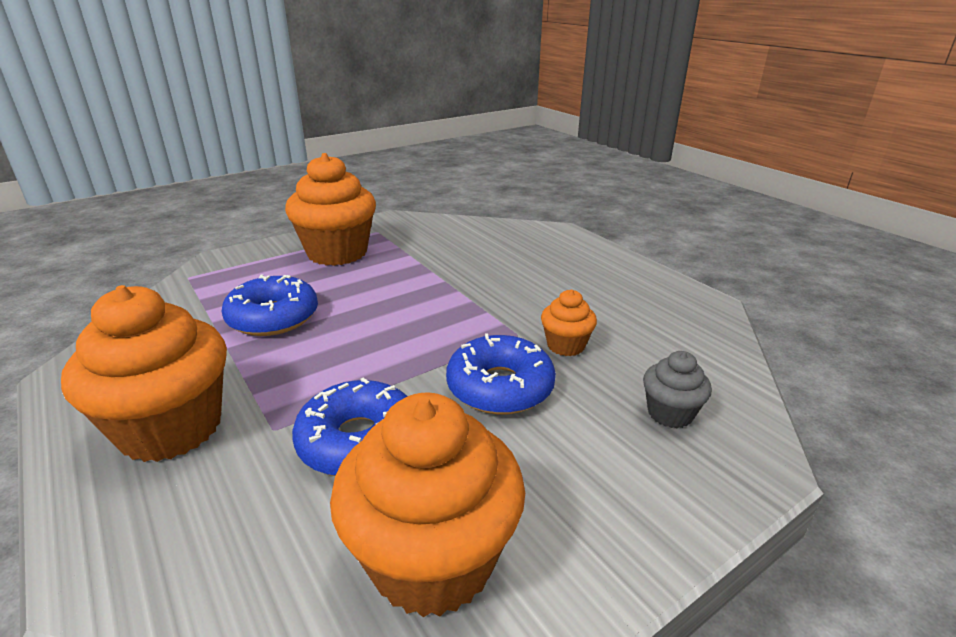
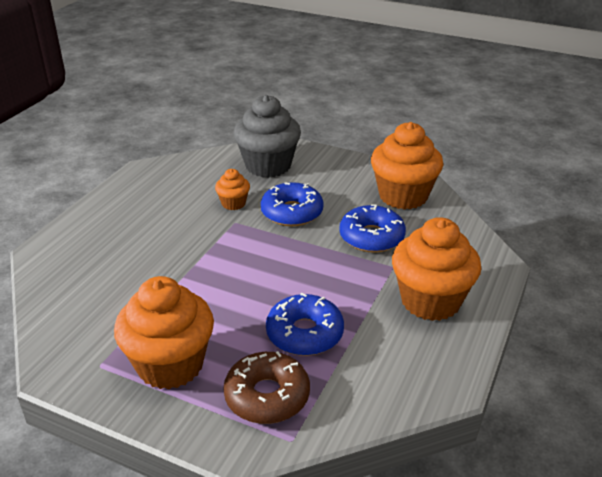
camera: 120 degrees left, 5 degrees up
(241, 279) = (267, 396): none -> brown donut
(670, 413) = (268, 166): grey cupcake -> grey cupcake, size x2.07

